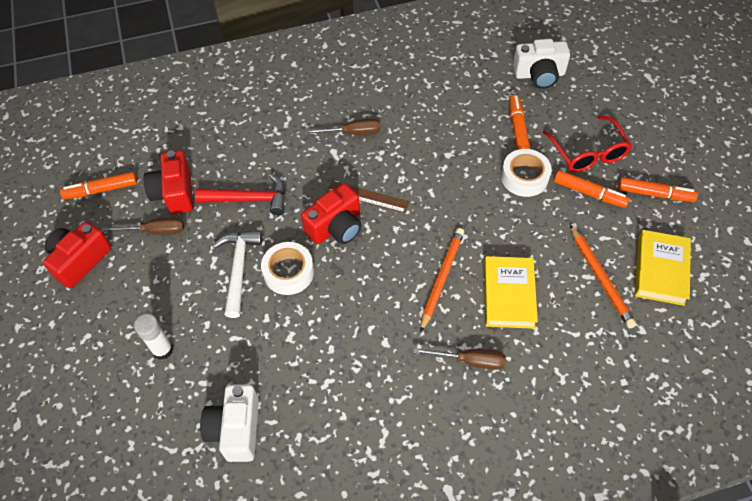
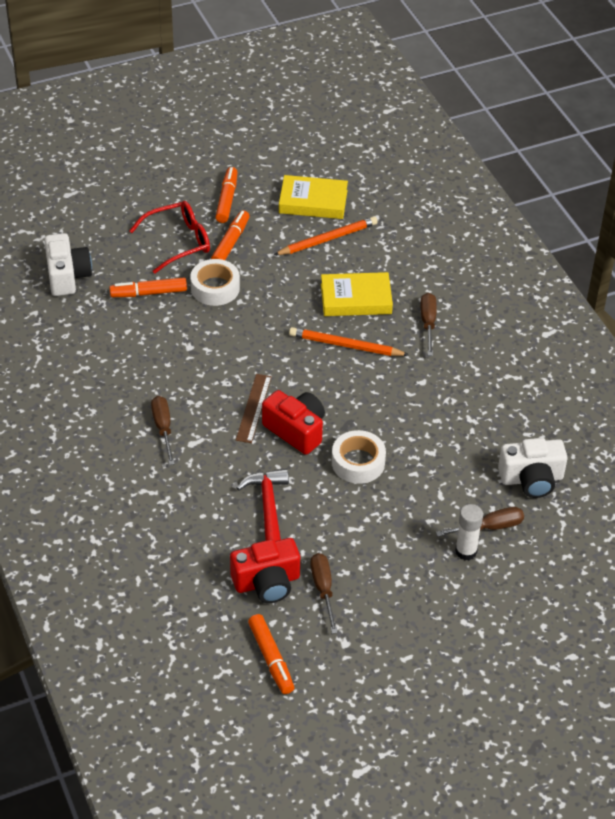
camera: 100 degrees left, 10 degrees down
(80, 260) = (373, 654): red camera -> none
(185, 376) = (489, 527): none -> brown screwdriver
(239, 268) = (360, 505): white hammer -> none

